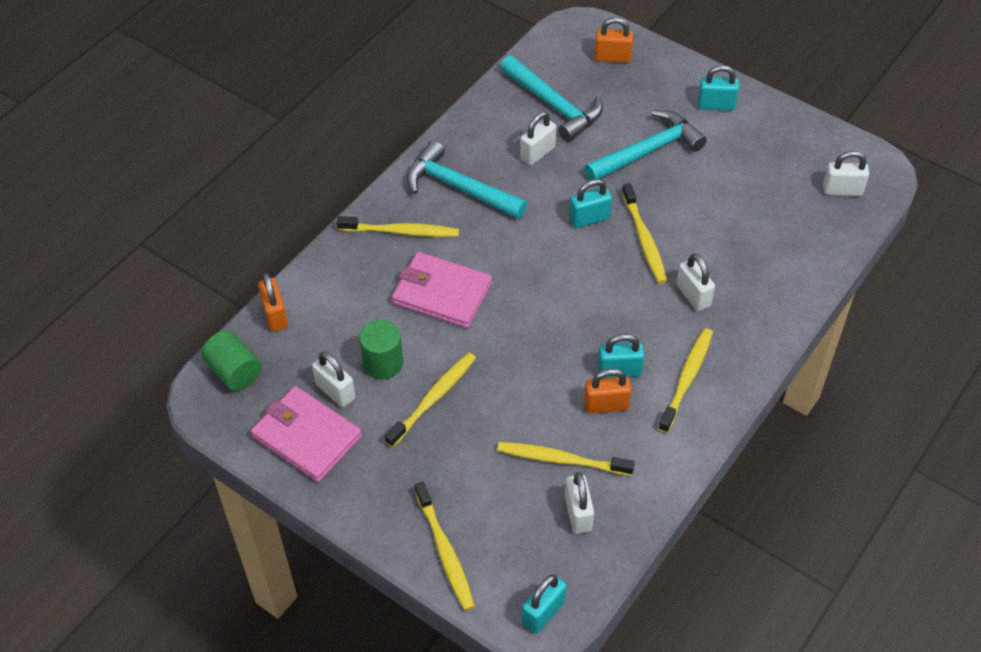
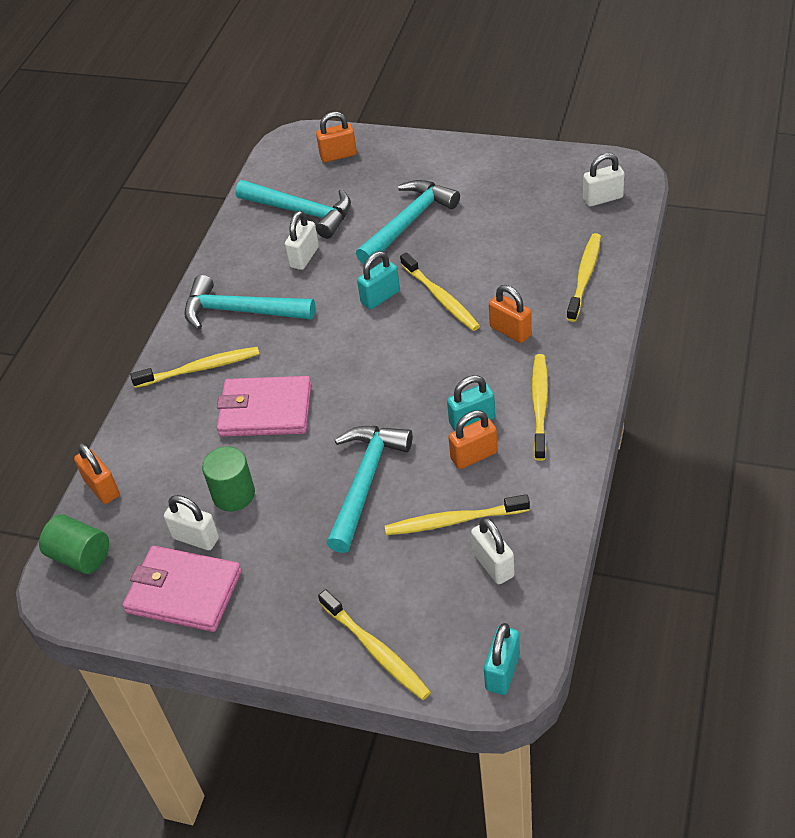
camera: 15 degrees left, 5 degrees down
(434, 398) = (300, 509): yellow toothbrush -> yellow toothbrush (585, 276)
(500, 394) = (365, 482): none -> turquoise hammer
(693, 295) = (510, 331): white padlock -> orange padlock
(716, 105) = (453, 165): turquoise padlock -> none

